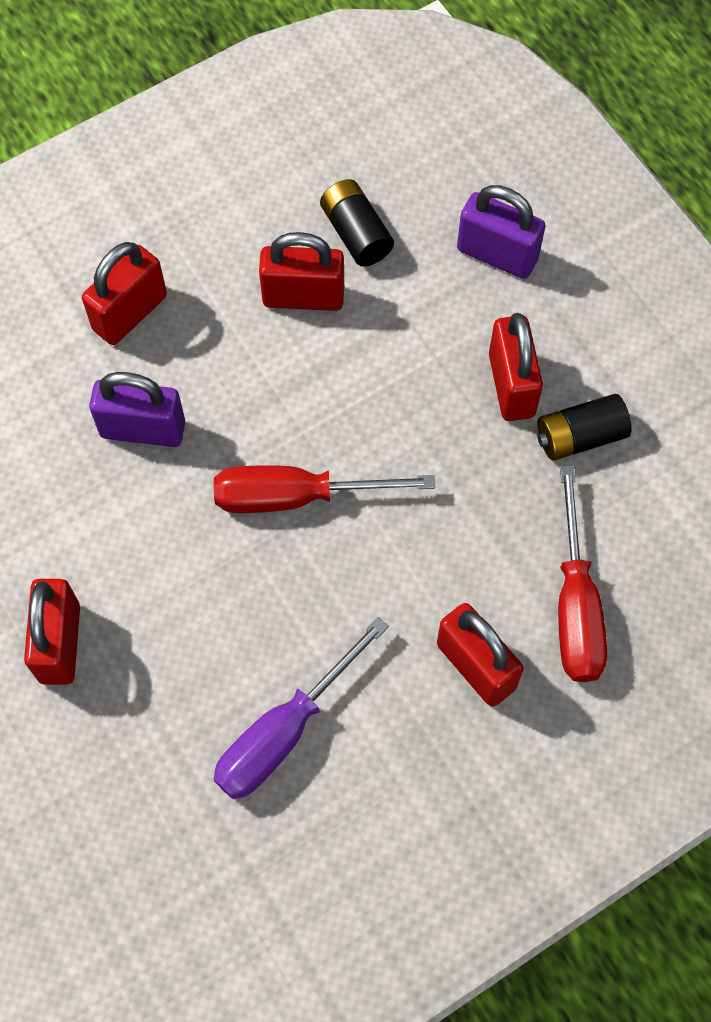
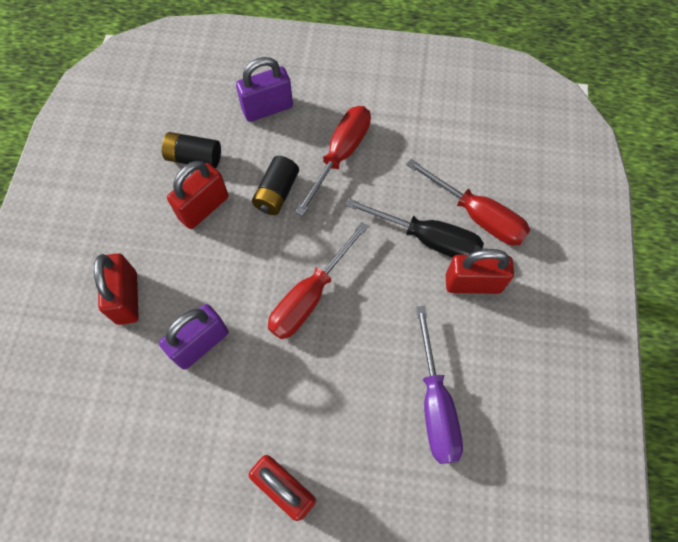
camera: 50 degrees left, 0 degrees up
(489, 571) = (428, 239): none -> black screwdriver
(511, 385) = (340, 155): red padlock -> red screwdriver
(580, 436) = (393, 147): black battery -> black battery (277, 193)

